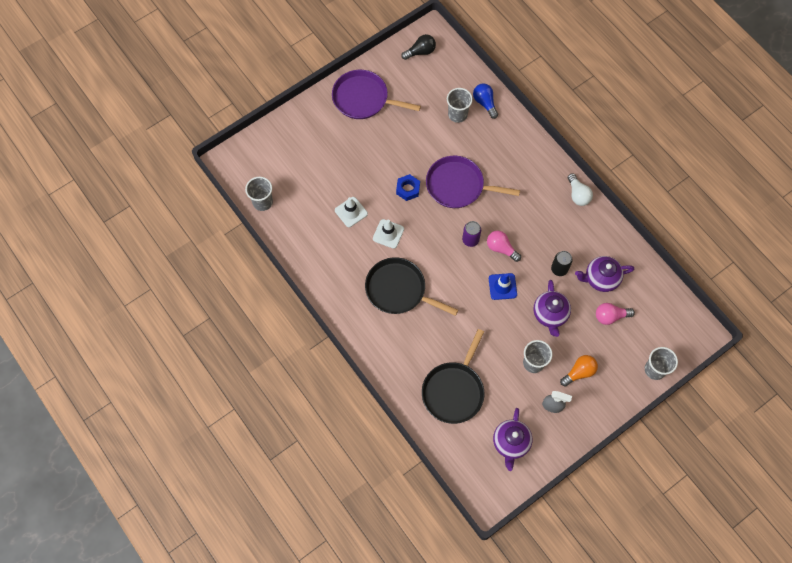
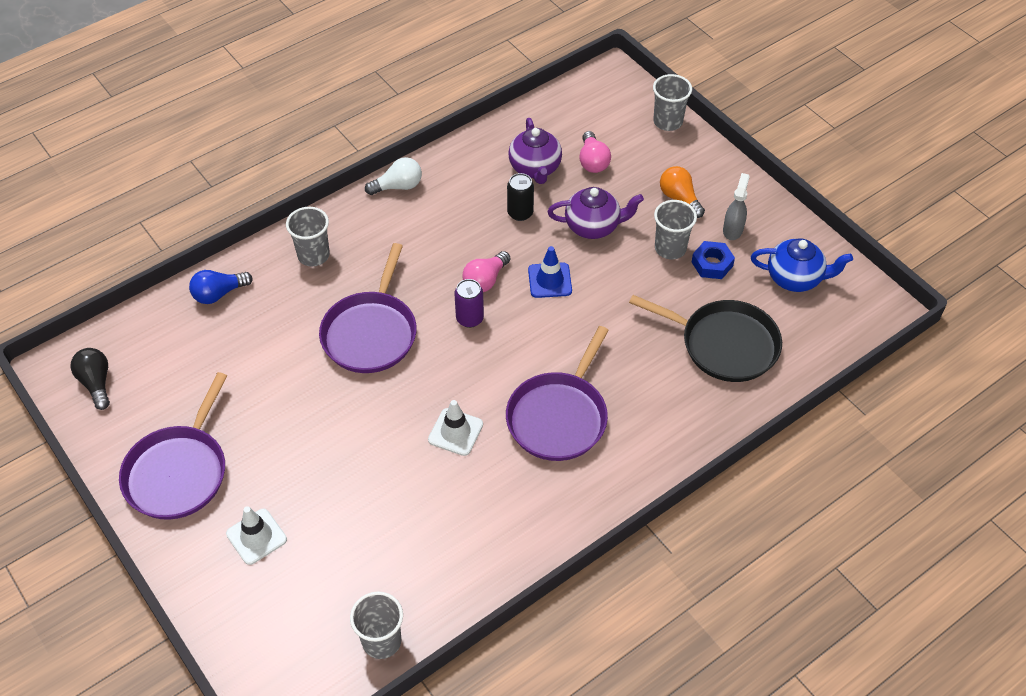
camera: 90 degrees left, 15 degrees down
(351, 212) = (411, 489): white traffic cone -> white traffic cone (256, 536)
(399, 290) = (559, 416): black pan -> purple pan
(408, 189) = (372, 403): blue nut -> blue nut (712, 264)
(457, 114) = (235, 331): grey cup -> grey cup (313, 255)
(511, 443) = (795, 278): purple teapot -> blue teapot

